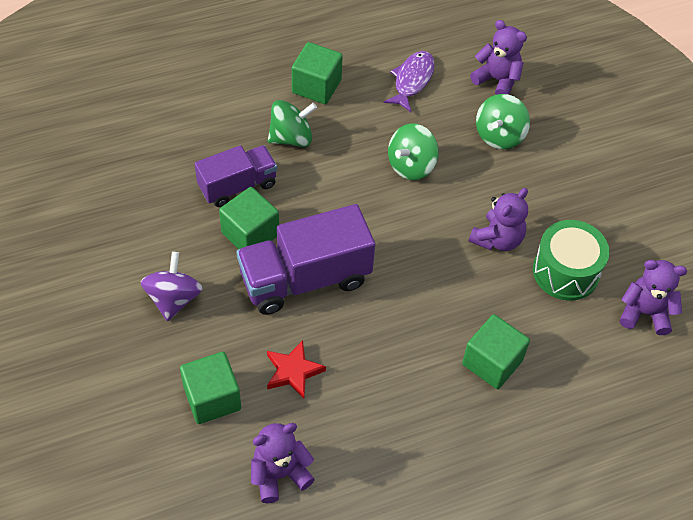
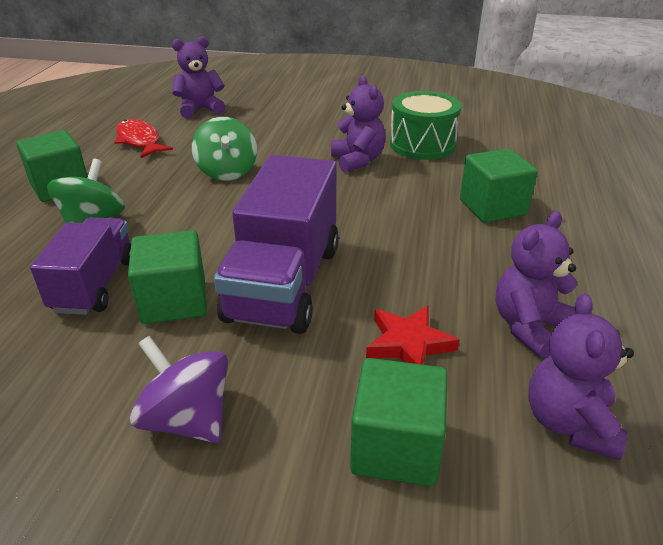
camera: 55 degrees left, 20 degrees down
(412, 80) = (139, 141): purple fish -> red fish
(499, 135) = (254, 126): green spinning top -> none
(644, 313) = (491, 129): purple teddy bear -> purple teddy bear (529, 327)

